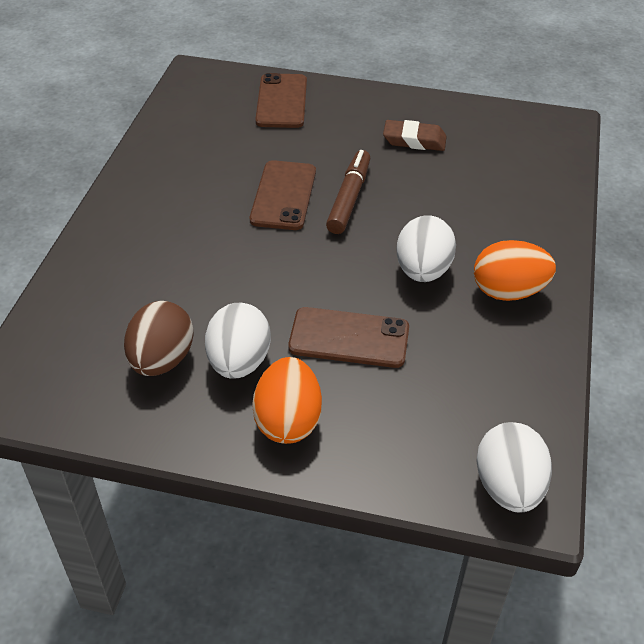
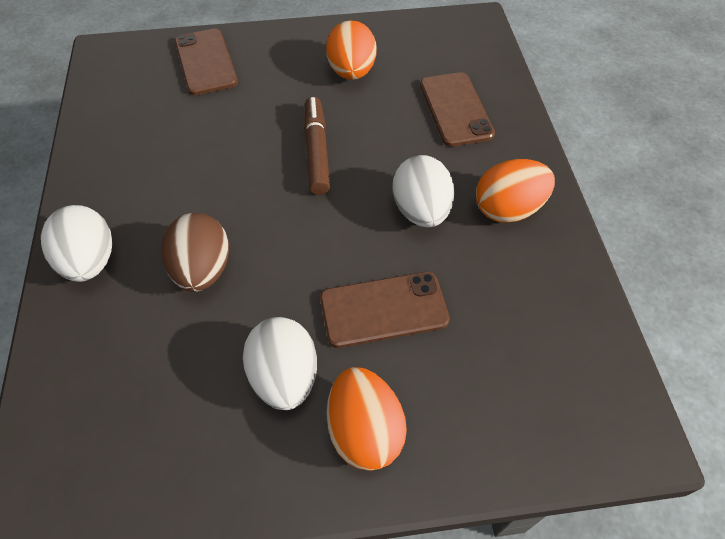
camera: 20 degrees left, 10 degrees up
(162, 360) = (200, 403): brown egg -> brown egg (203, 269)
(283, 195) = (250, 166): brown phone -> brown phone (455, 109)
(414, 140) = (351, 72): brown eraser -> orange egg
(508, 487) = (607, 428): white egg -> white egg (90, 261)

